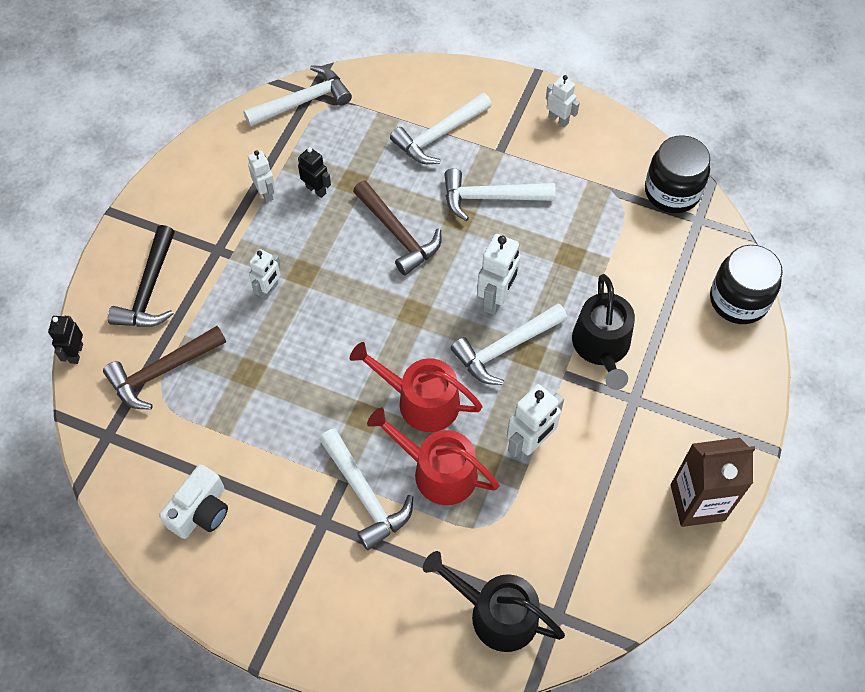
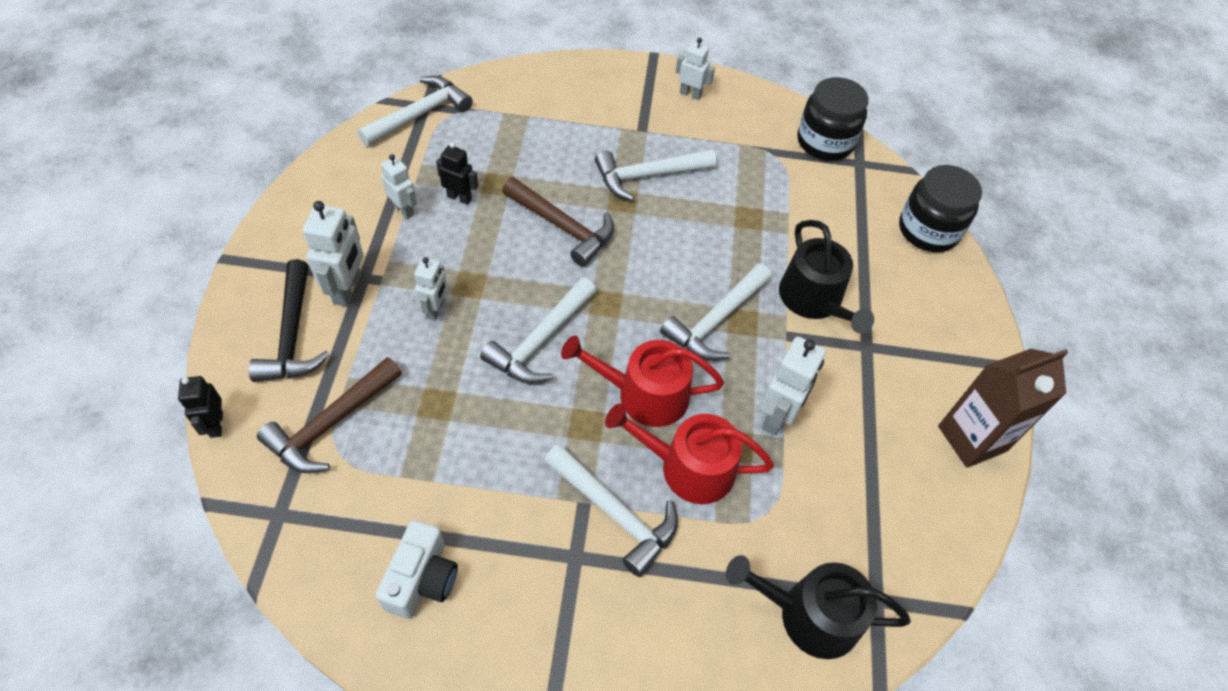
camera: 20 degrees left, 5 degrees down
(439, 135) = (575, 125): white hammer -> white hammer (541, 341)
(496, 299) = (689, 273): white robot -> white robot (348, 289)

